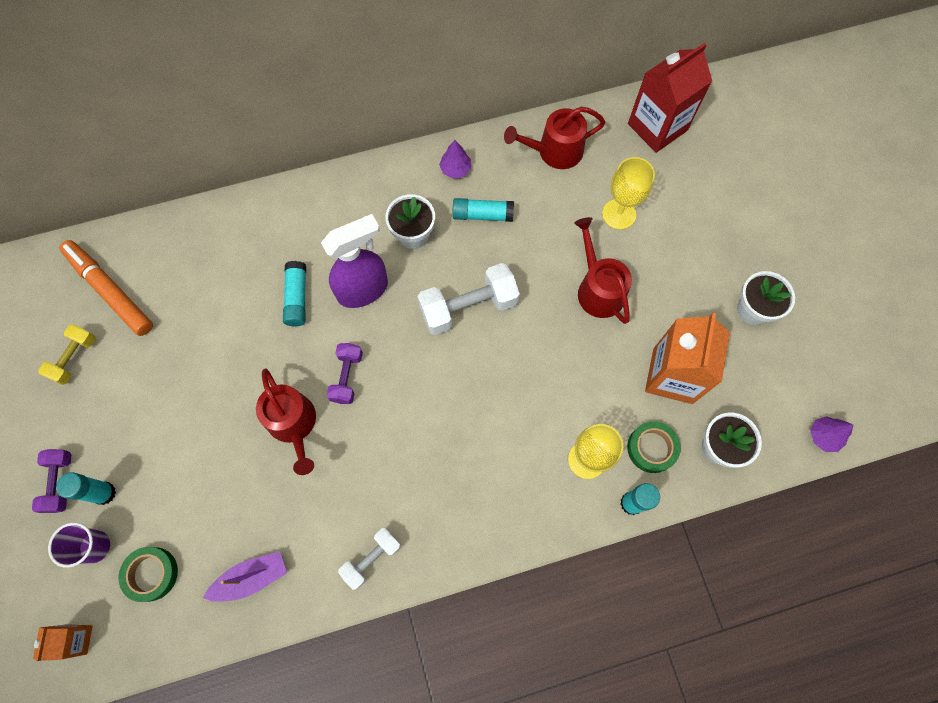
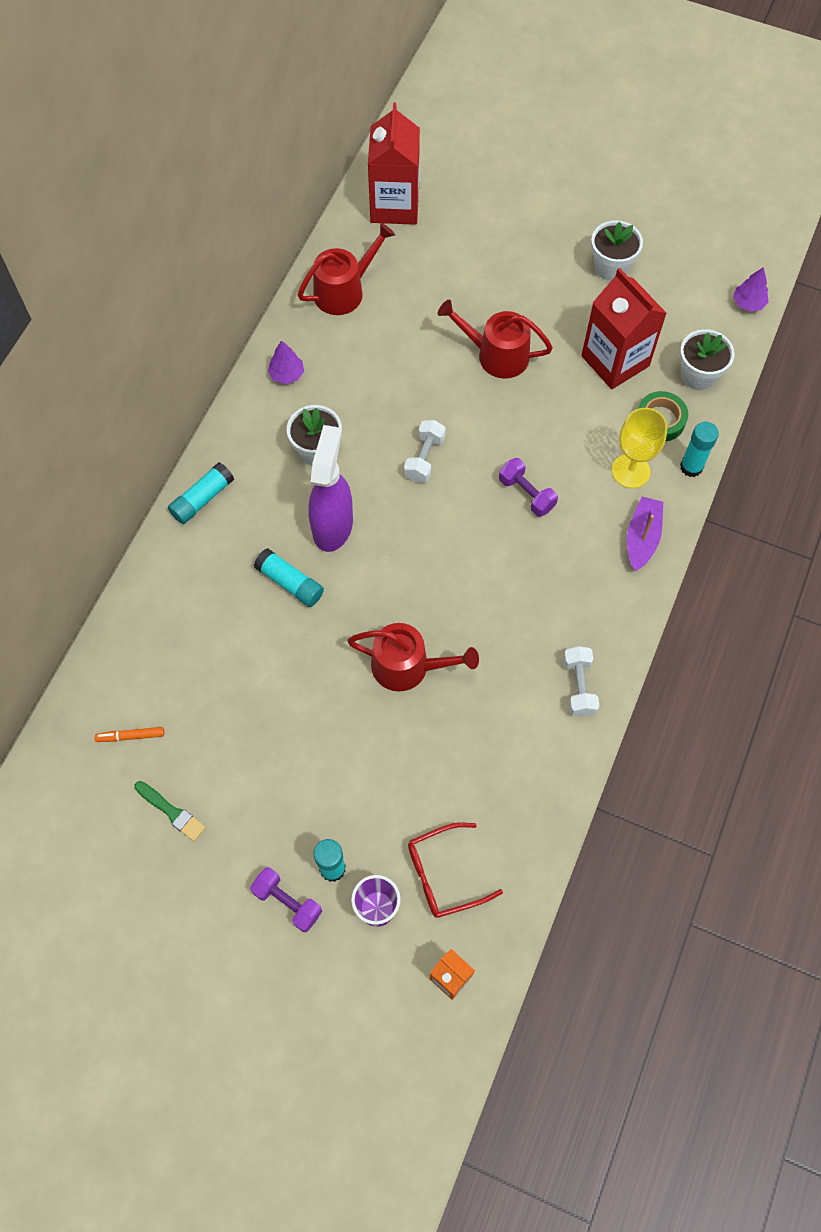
camera: 50 degrees left, 5 degrees down
(74, 358) = (171, 812): yellow dumbbell -> green brush
(110, 291) = (130, 736): orange marker -> orange marker, size x0.44
(151, 574) = (444, 874): green tape -> red glasses
(251, 578) = (516, 793): purple boat -> purple boat (642, 538)
(347, 377) = (402, 594): purple dumbbell -> purple dumbbell (526, 494)
(468, 307) = (424, 458): white dumbbell -> white dumbbell, size x0.59
(482, 215) = (350, 386): turquoise glue stick -> turquoise glue stick (202, 499)
(555, 151) = (344, 291): red watering can -> red watering can turned 150 degrees counterclockwise
(619, 214) = (445, 291): yellow goblet -> none
(672, 375) = (615, 361): orange carton -> red carton

